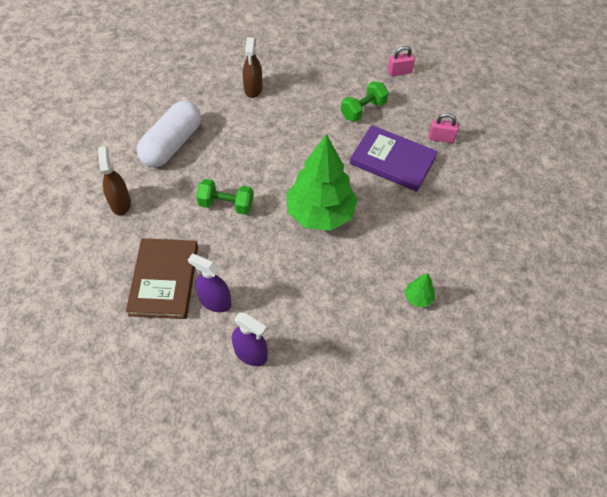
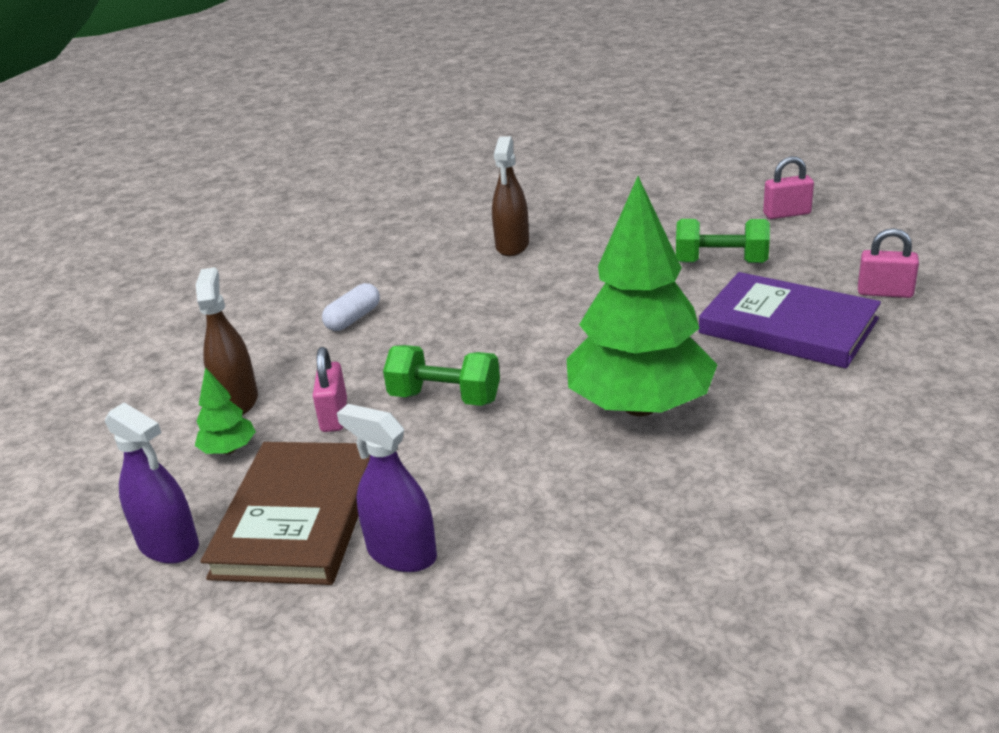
camera: 10 degrees right, 25 degrees down
(172, 144) = (353, 319): white capsule -> white capsule, size x0.46
(172, 215) = (334, 416): none -> pink padlock
(250, 353) = (473, 652): purple spray bottle -> purple spray bottle (168, 545)
(363, 110) = (721, 262): green dumbbell -> green dumbbell turned 45 degrees clockwise
(418, 298) = (879, 544): green tree -> green tree (229, 450)

